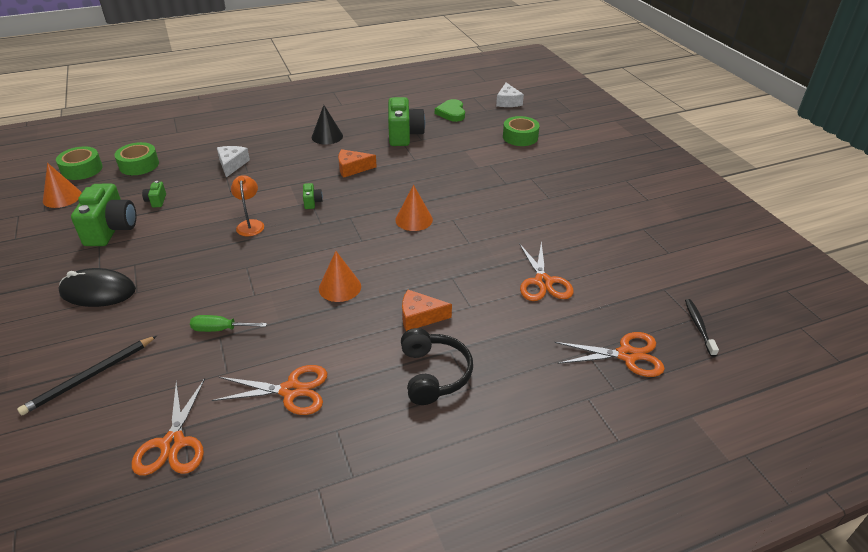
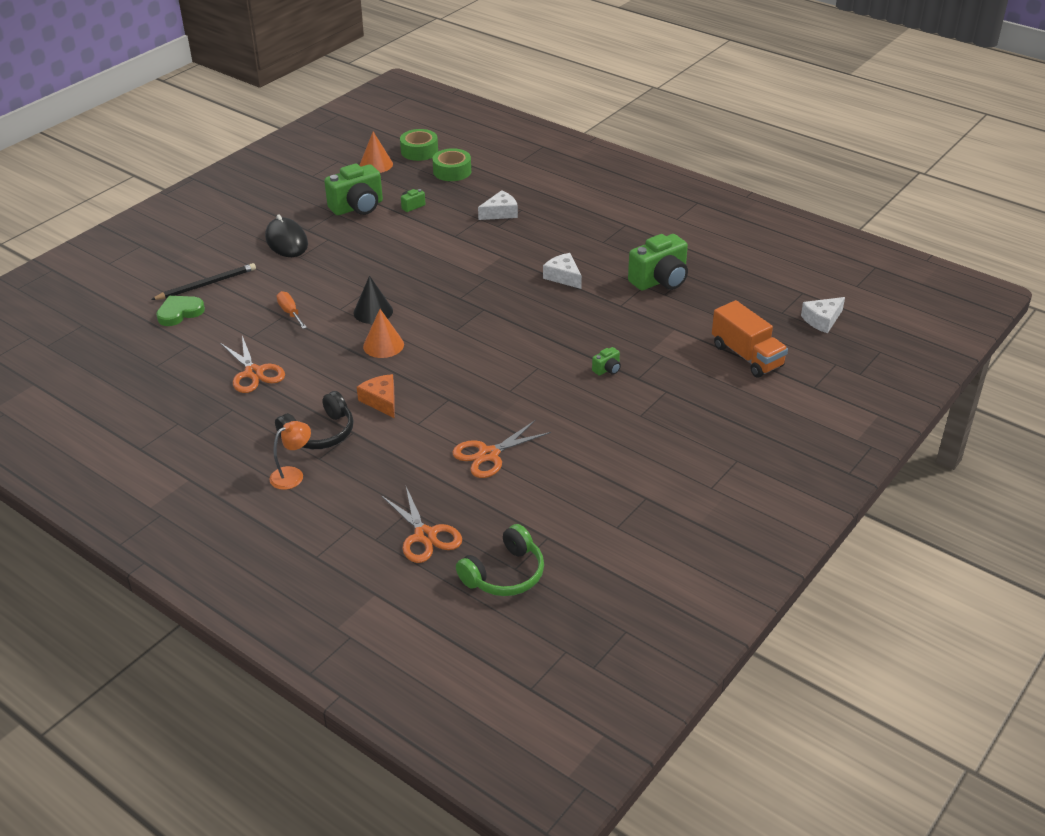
camera: 60 degrees right, 0 degrees up
(90, 376) = (207, 284): black pencil -> black pencil turned 135 degrees clockwise
(173, 444) = (175, 347): orange scissors -> none
(220, 329) = (290, 312): green screwdriver -> orange screwdriver
(250, 224) = (424, 264): orange lamp -> orange lamp (293, 475)
(312, 202) = (486, 280): green camera -> green camera (607, 369)
(327, 136) = (604, 238): black cone -> black cone (373, 312)
(352, 168) = (563, 277): orange cheese -> white cheese
(414, 219) = (515, 345): orange cone -> none
(451, 113) = (745, 291): green heart -> green heart (179, 312)
(520, 137) = (747, 356): green tape -> orange truck
(698, 326) = (505, 574): black toothbrush -> green headphones

